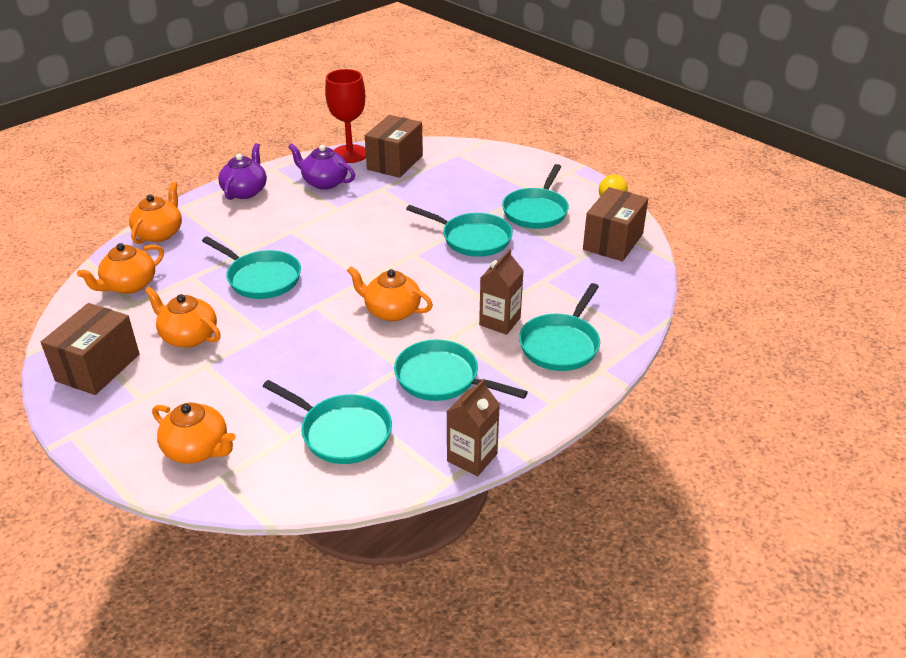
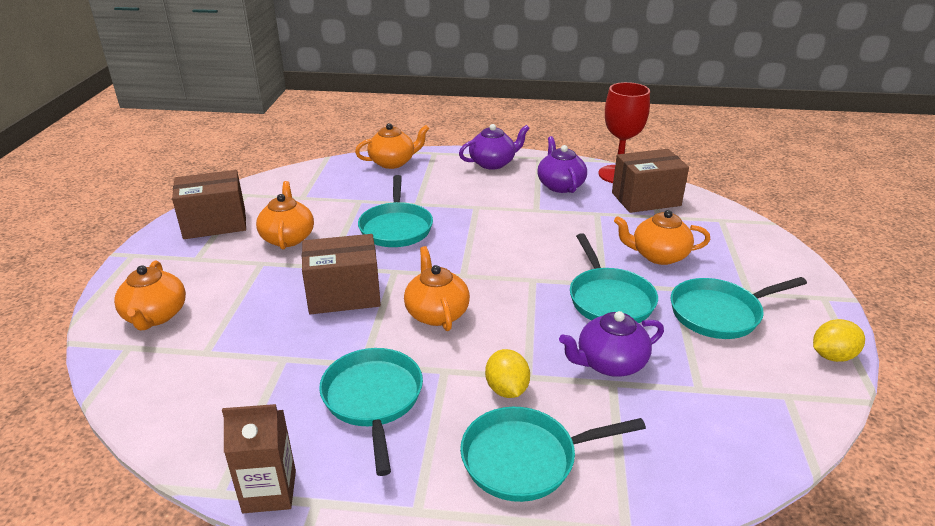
camera: 50 degrees right, 5 degrees down
(129, 285) = (319, 184): orange teapot -> orange teapot (658, 255)
(341, 432) = (237, 379): turquoise pan -> none
(500, 321) = (506, 389): brown carton -> yellow lemon
(526, 273) = (610, 363): none -> purple teapot
(613, 242) = (764, 398): brown box -> brown box (344, 295)

